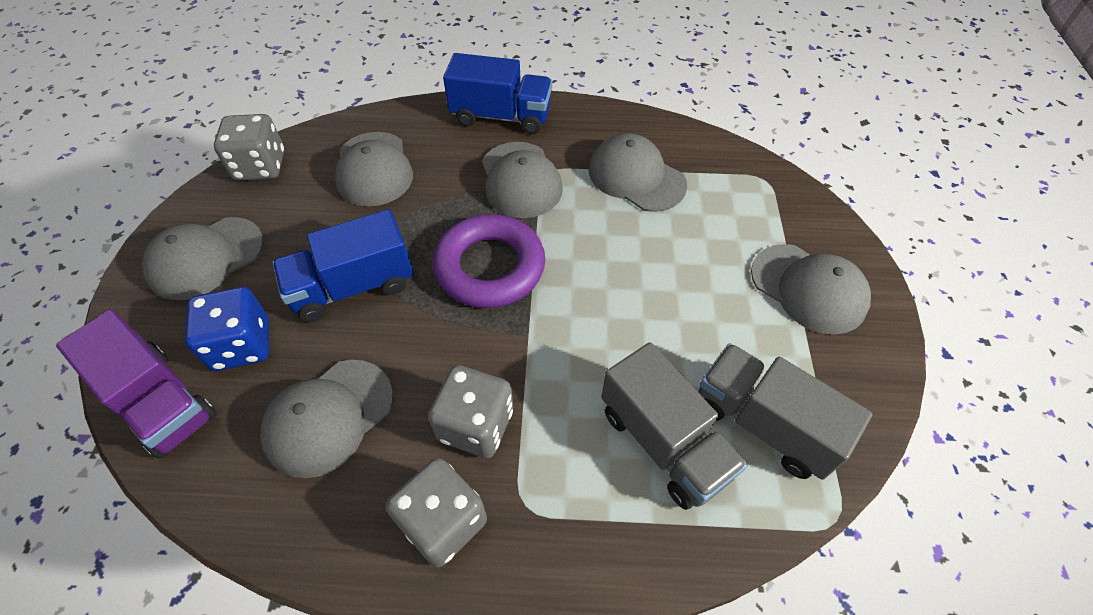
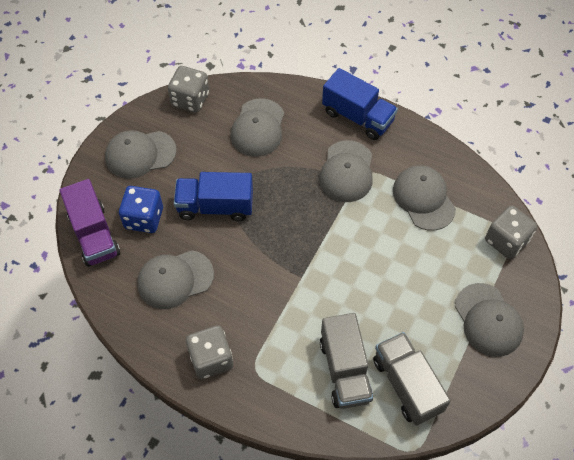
camera: 25 degrees right, 5 degrees up
(476, 425) = (249, 317): grey dice -> grey dice (506, 241)
(490, 267) = (299, 225): purple ring -> none

